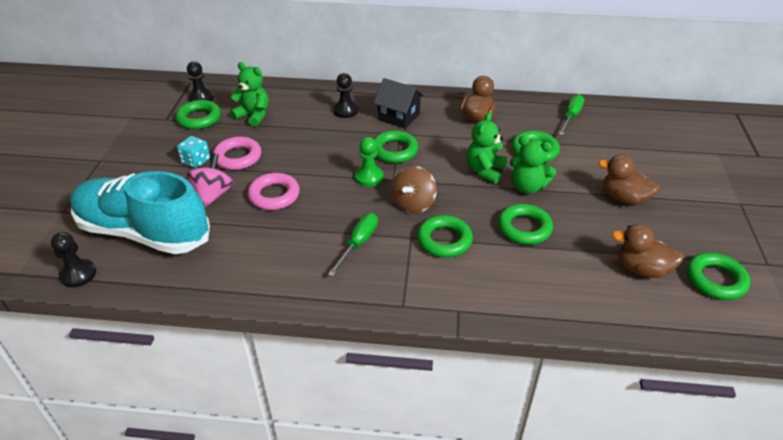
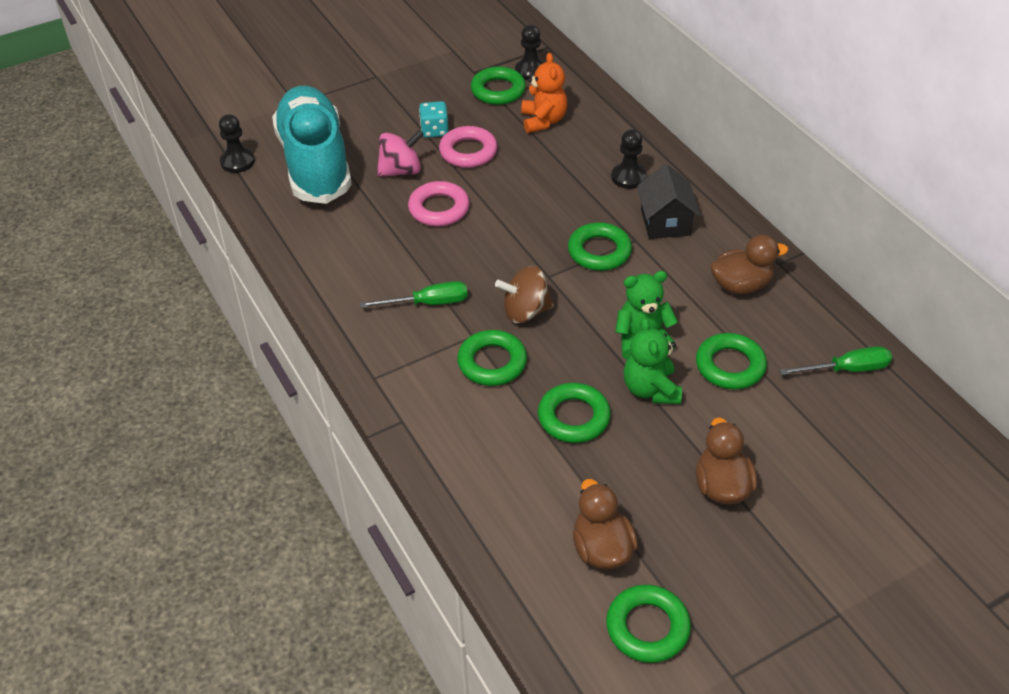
camera: 55 degrees right, 5 degrees up
(253, 116) = (543, 121): green teddy bear -> orange teddy bear
(369, 177) = (534, 256): green pawn -> none

